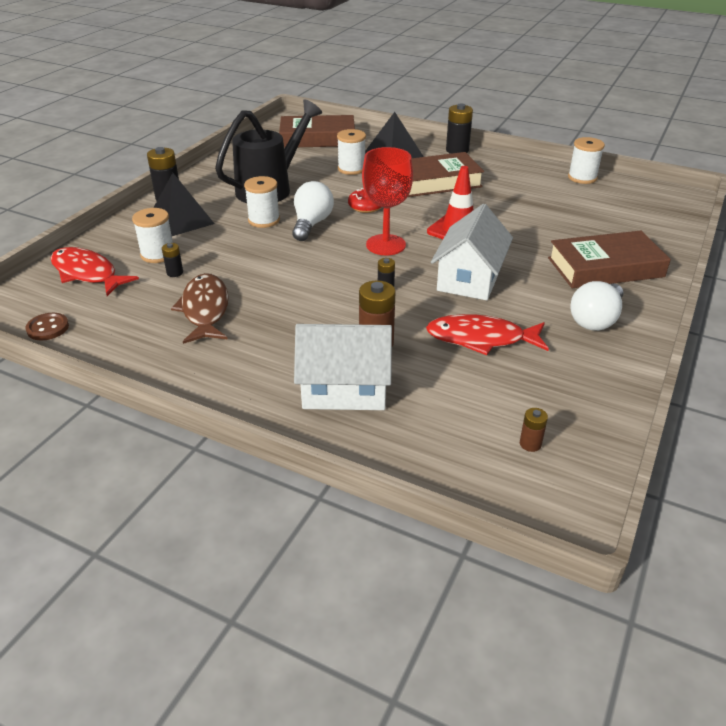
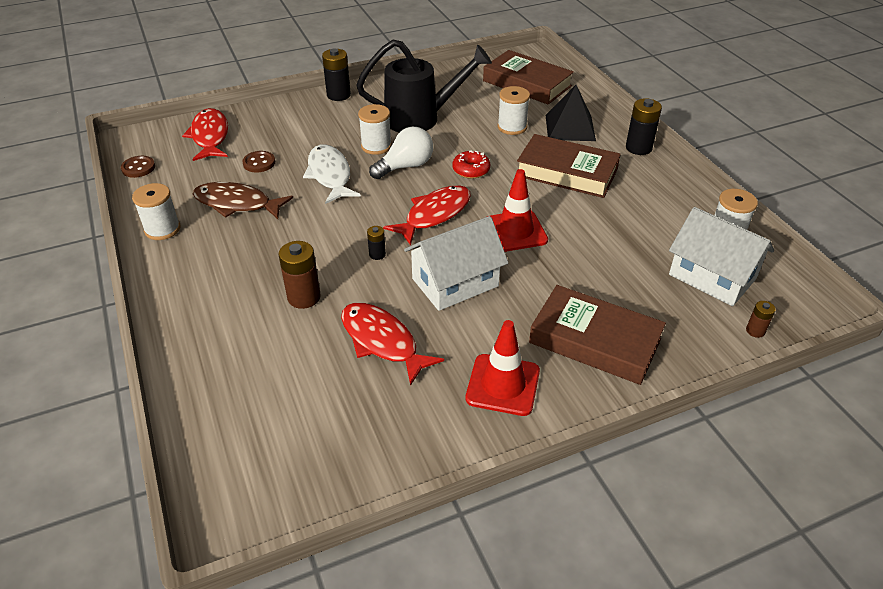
camera: 40 degrees right, 5 degrees up
(158, 254) = (269, 142): white spool -> white spool (162, 229)
(175, 273) = (259, 163): black battery -> brown button
(181, 220) = (321, 119): black pyramid -> none
(205, 310) = (237, 204): brown fish -> brown fish turned 105 degrees counterclockwise
(257, 255) = (330, 175): none -> white fish
(344, 389) = (232, 321): white house -> white house (712, 276)
(385, 245) = (434, 215): red goblet -> red fish
(530, 444) = (284, 452): brown battery -> brown battery (755, 331)
(596, 320) = (503, 385): white light bulb -> red traffic cone

